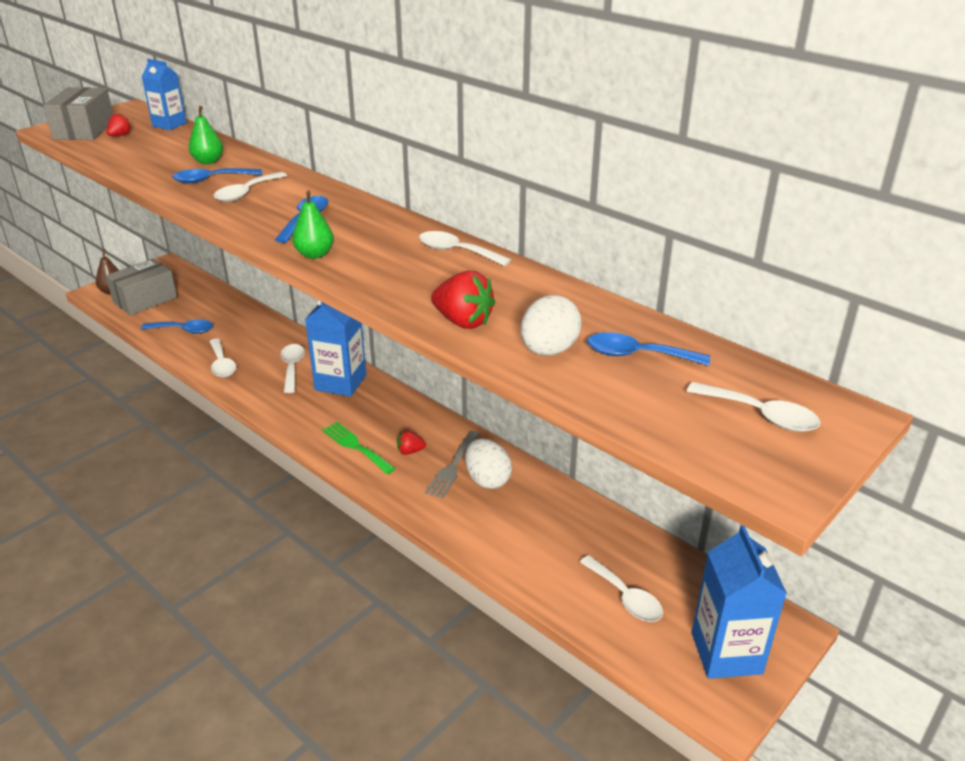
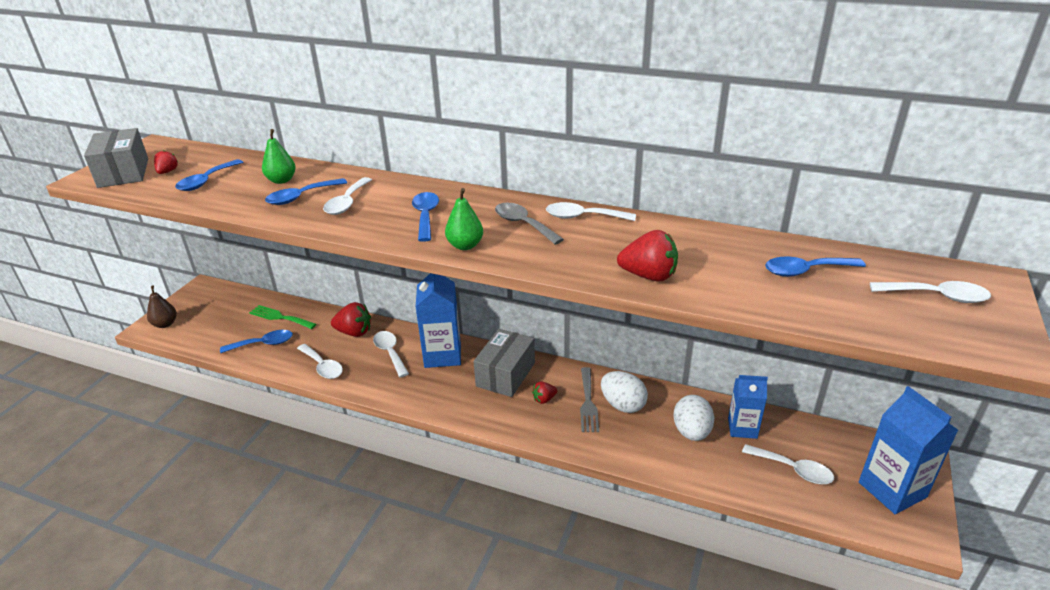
camera: 20 degrees left, 0 degrees up
(144, 150) = (206, 181): none -> blue spoon
(145, 300) = (204, 324): grey box -> grey box (505, 374)
(169, 124) = (209, 153): blue carton -> blue carton (742, 428)
(272, 340) = (354, 332): none -> red strawberry
(355, 446) = (495, 408): green fork -> green fork (280, 317)
(390, 246) = (523, 224): none -> grey spoon
(548, 350) = (738, 284): white egg -> white egg (691, 432)

